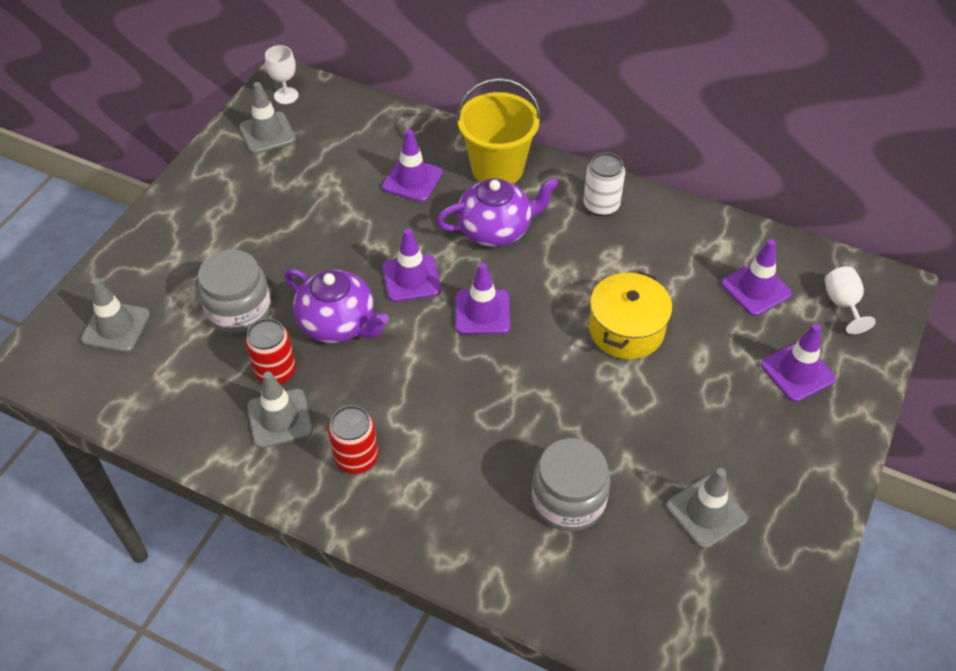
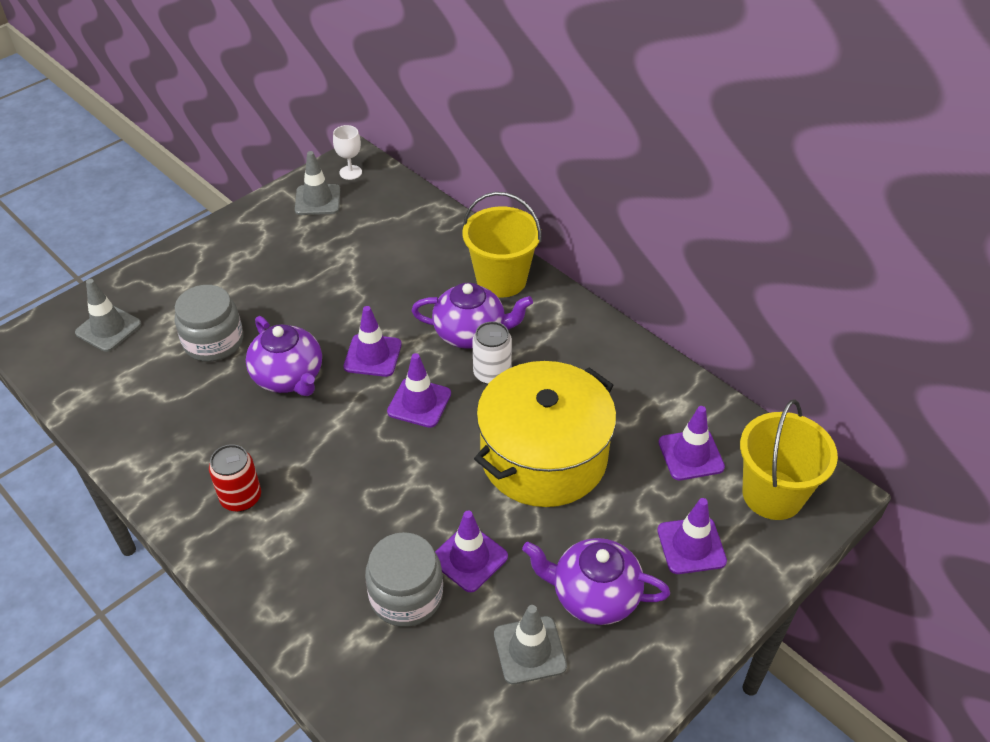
camera: 20 degrees right, 5 degrees down
(275, 371) = (214, 402): red can -> none
(279, 418) = (196, 444): grey traffic cone -> none
(412, 180) = (420, 270): purple traffic cone -> purple traffic cone (469, 558)
(601, 205) = (580, 337): white can -> white can (492, 373)
(626, 329) = (543, 456): yellow pot -> yellow pot, size x1.67
(736, 444) = (593, 595): none -> purple teapot
(842, 304) = (772, 494): white goblet -> yellow bucket

